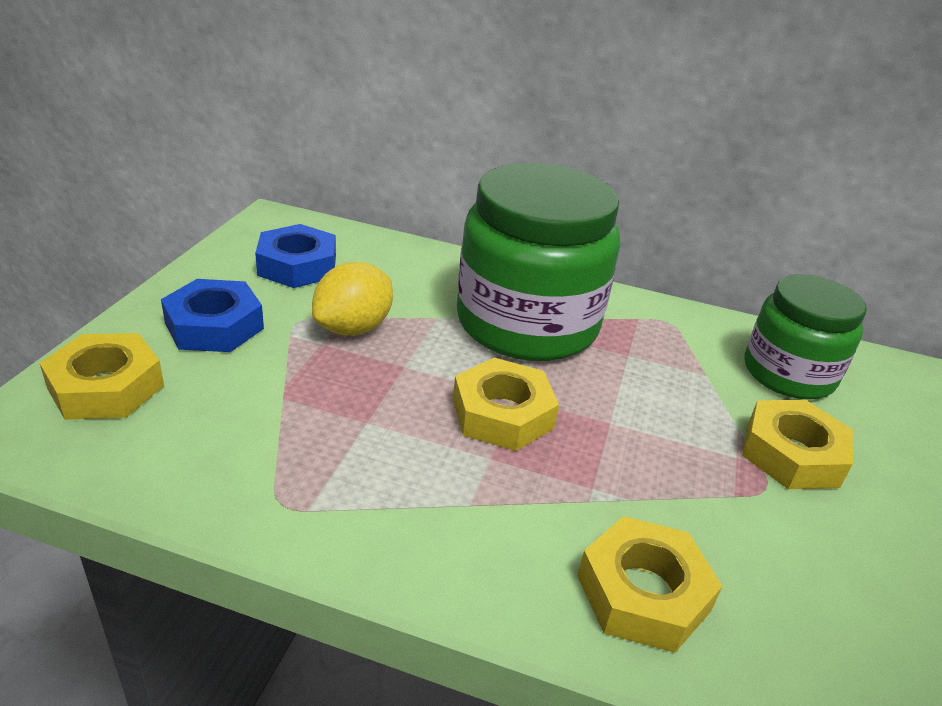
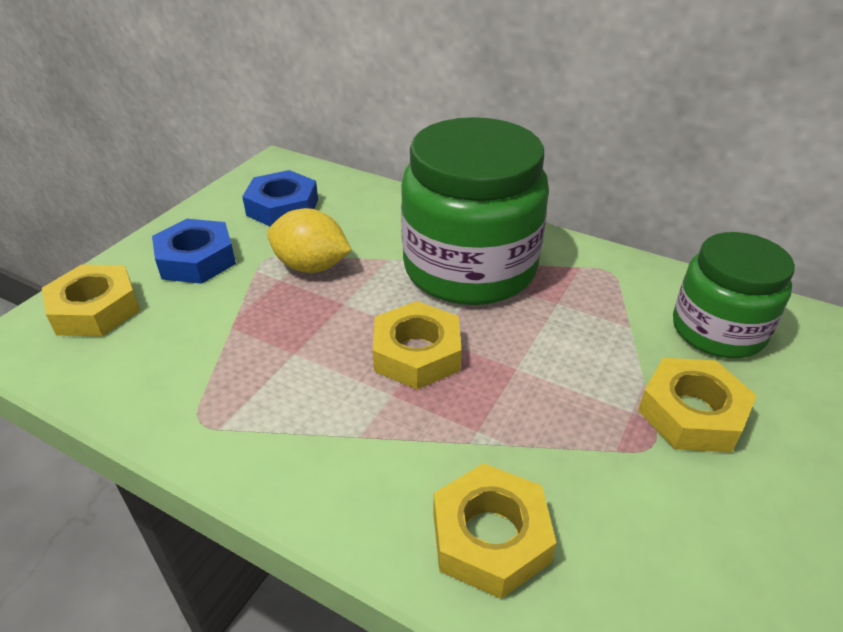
camera: 15 degrees right, 5 degrees up
(353, 328) = (311, 266): yellow lemon -> yellow lemon turned 60 degrees clockwise

